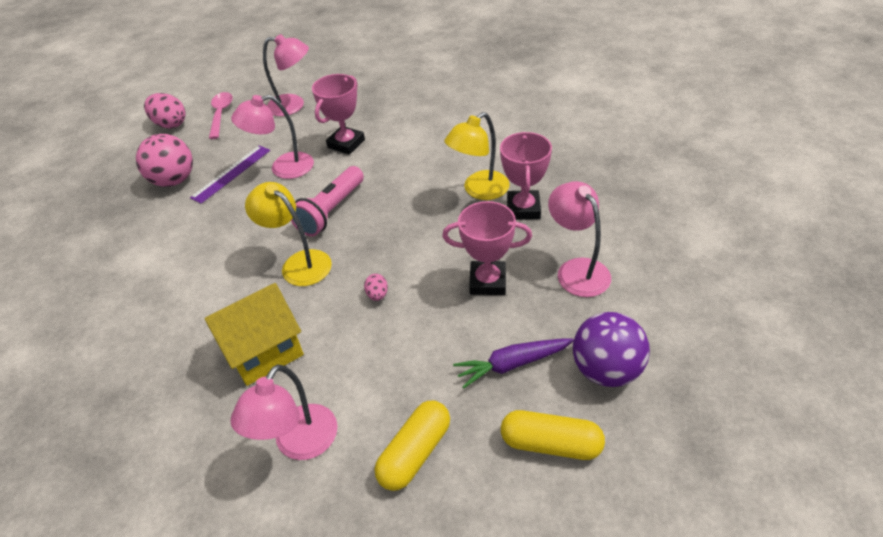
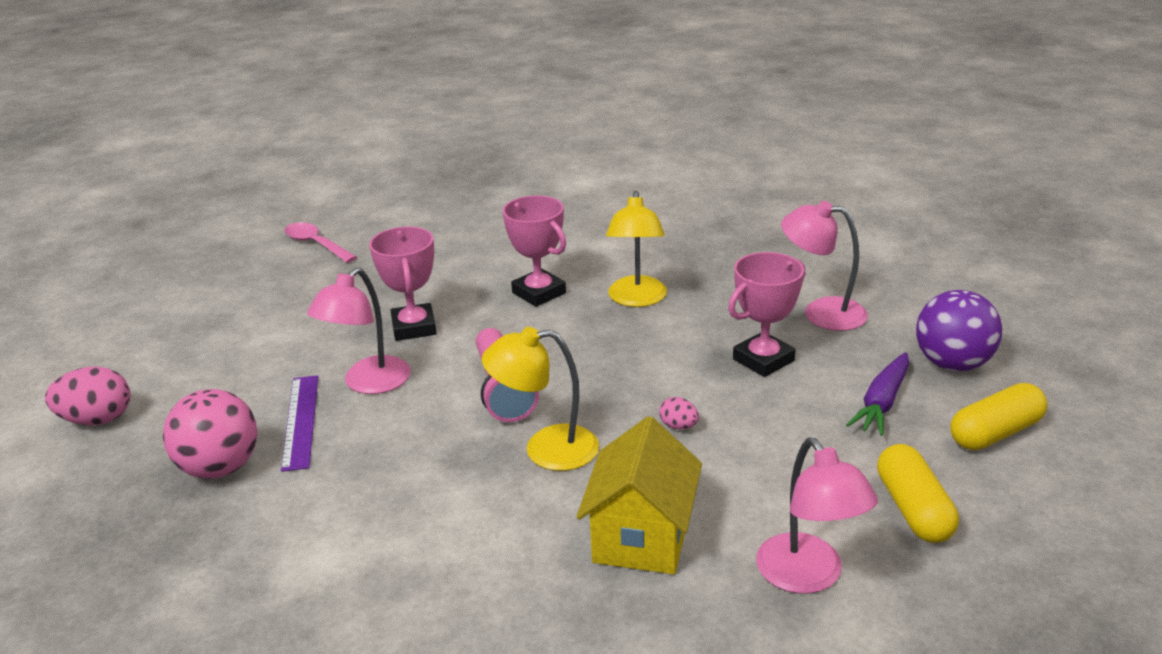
camera: 45 degrees left, 15 degrees down
(221, 114) = (169, 376): pink spoon -> pink spoon (316, 244)
(293, 106) = (273, 324): pink lamp -> none
(523, 209) = (702, 293): pink trophy -> pink trophy (539, 293)

